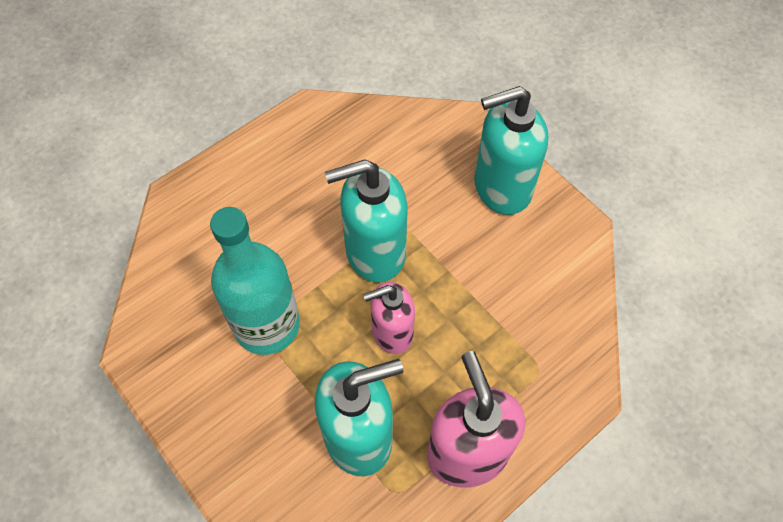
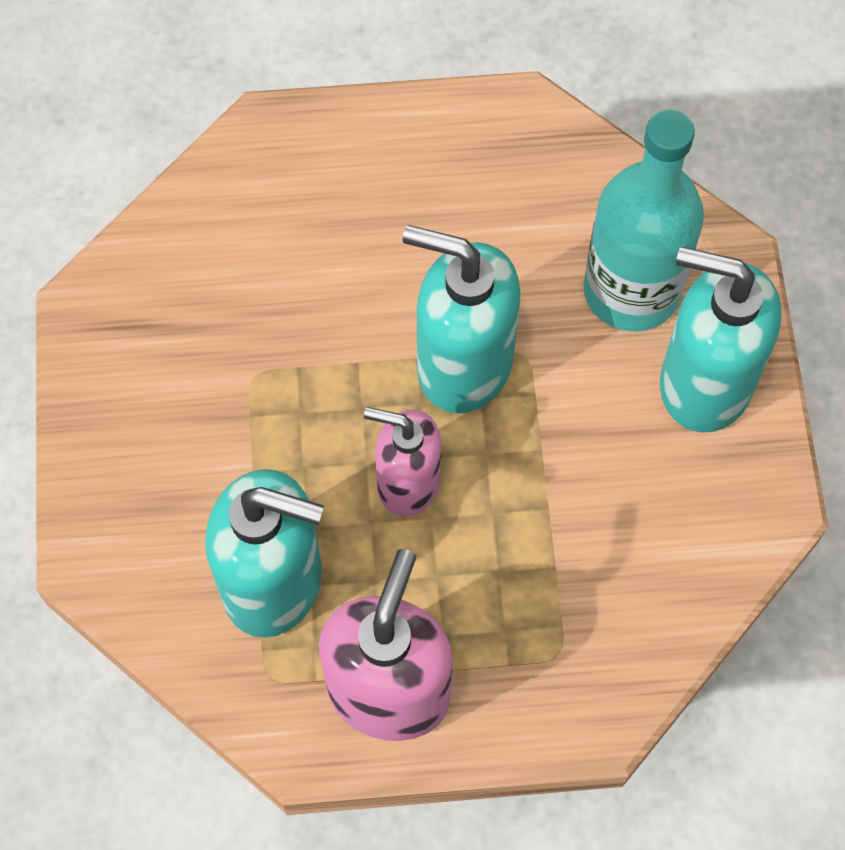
camera: 35 degrees right, 5 degrees up
(267, 325) = (261, 373): turquoise bottle -> turquoise bottle (631, 290)

